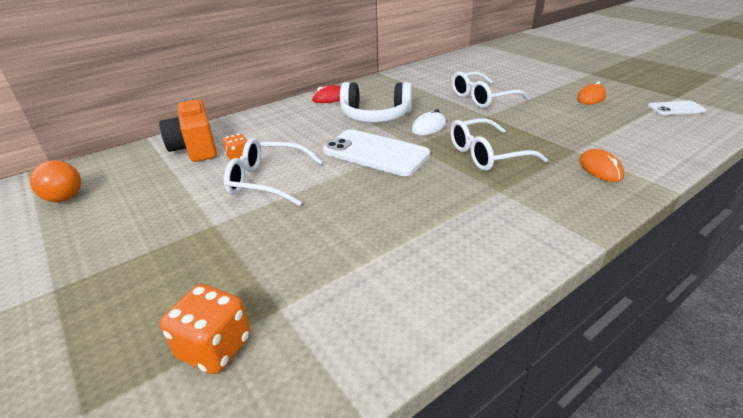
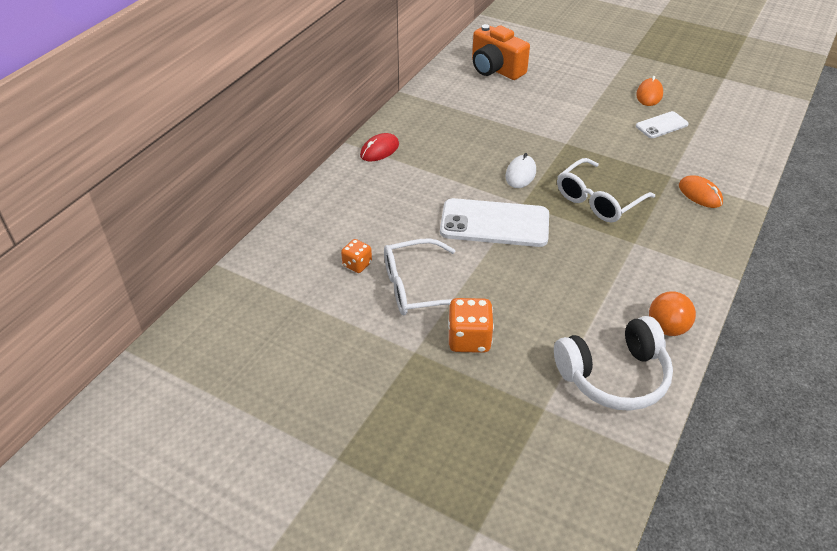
camera: 25 degrees left, 10 degrees up
(65, 198) = (222, 369): orange ball -> orange ball (667, 328)
(195, 148) = (295, 265): orange camera -> orange camera (495, 69)
(215, 348) = (525, 454): orange dice -> orange dice (469, 339)
(375, 116) = (454, 170): white headphones -> white headphones (614, 376)
(482, 98) = (546, 117): white glasses -> none
(675, 108) = (728, 97): white phone -> white phone (661, 125)

